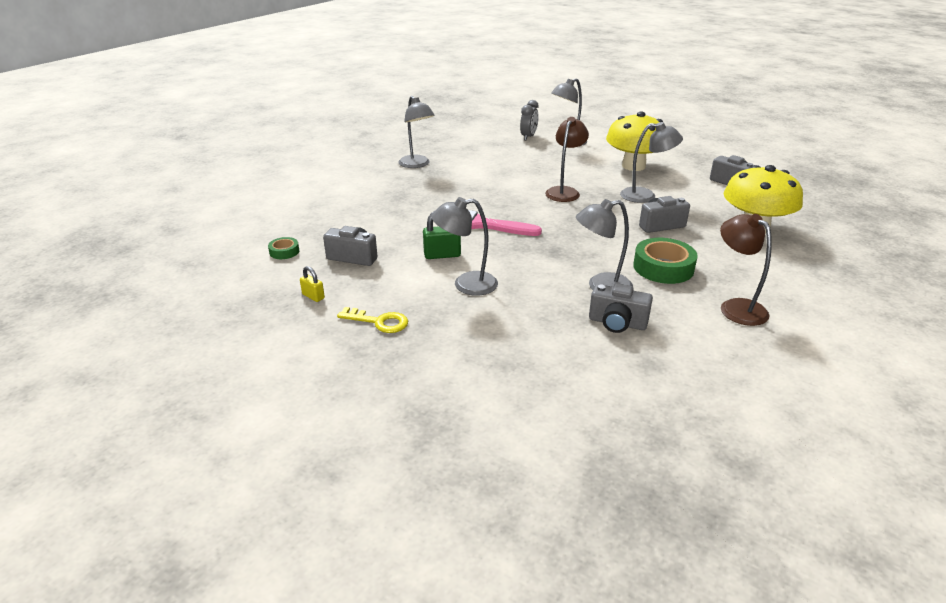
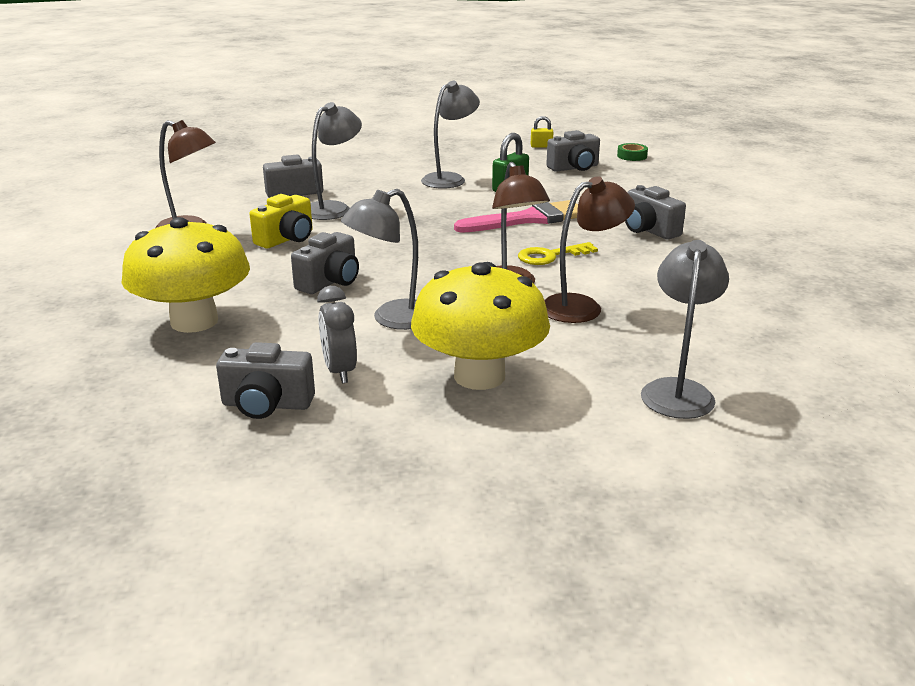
camera: 140 degrees right, 5 degrees down
(379, 322) = (469, 149): yellow key -> yellow key (550, 256)
(417, 165) = (762, 256): grey lamp -> none
(433, 193) = (648, 230): none -> grey camera
(528, 137) = (766, 375): grey clock -> grey clock (339, 371)
(548, 173) = (582, 306): none -> brown lamp
(663, 267) = (287, 239): green tape -> yellow camera

